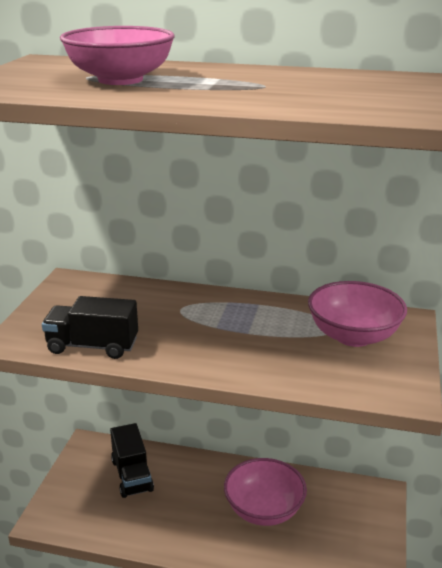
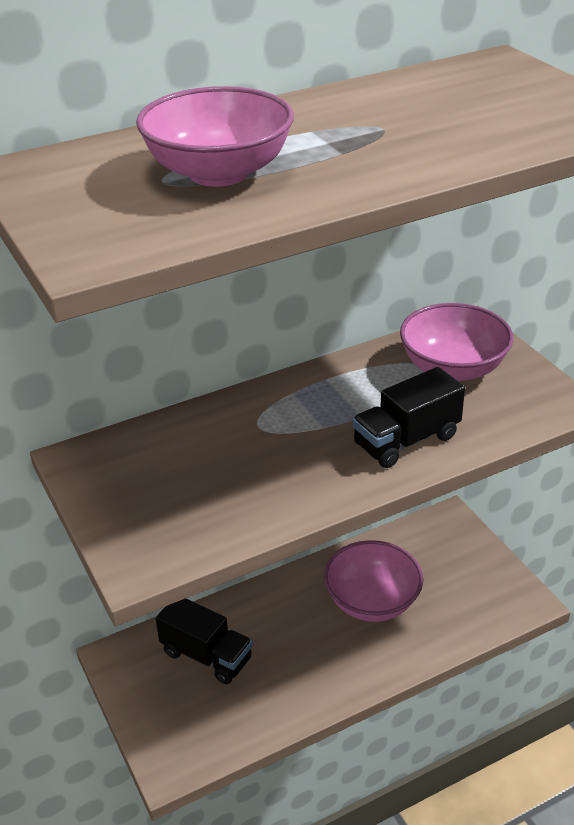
camera: 40 degrees left, 10 degrees up
(93, 346) = (235, 519): black truck -> black truck (406, 440)

